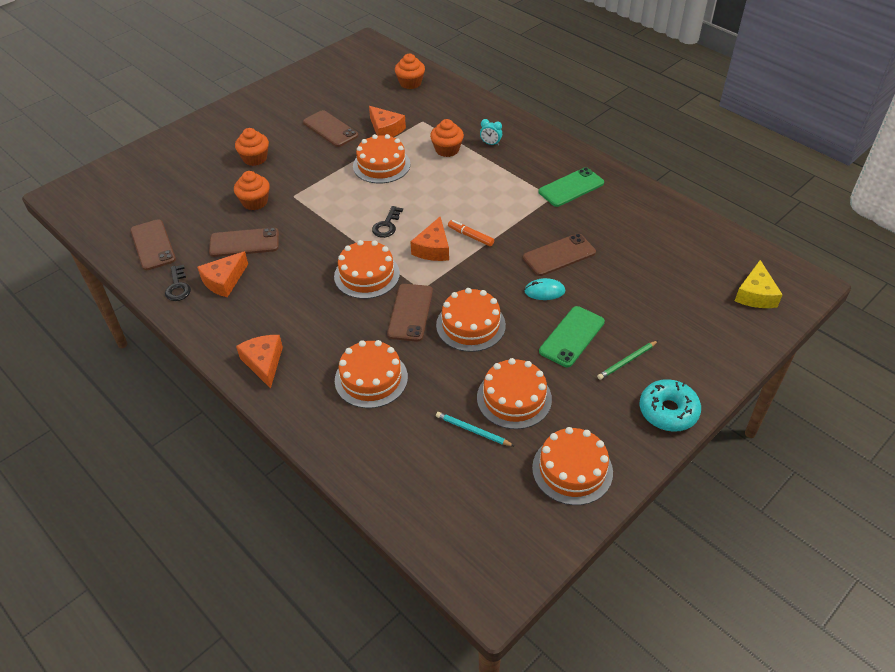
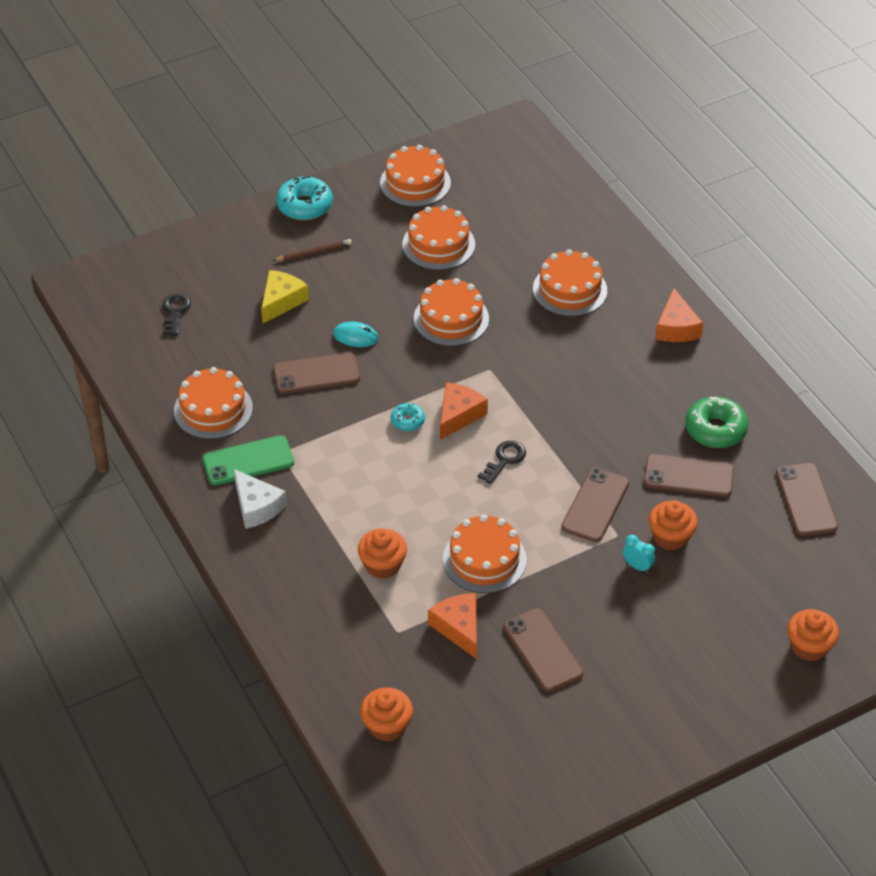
camera: 165 degrees left, 0 degrees up
(178, 287) = (771, 434): black key -> black key (175, 312)
(224, 281) = (715, 429): orange cheese -> green donut
(255, 158) = (665, 617): orange cupcake -> orange cupcake (809, 646)
(367, 275) = (546, 399): orange cake -> orange cake (213, 409)
(410, 312) = (510, 345): brown phone -> brown phone (595, 505)
(470, 236) = (407, 421): orange marker -> turquoise donut
(473, 431) = (488, 227): turquoise pencil -> none
(490, 144) = (316, 561): turquoise clock -> turquoise clock (637, 566)
(547, 163) = (256, 506): none -> white cheese
(571, 336) = (353, 285): green phone -> none
(627, 361) = (314, 252): green pencil -> brown pencil
(755, 294) = (138, 284): yellow cheese -> yellow cheese (281, 301)

